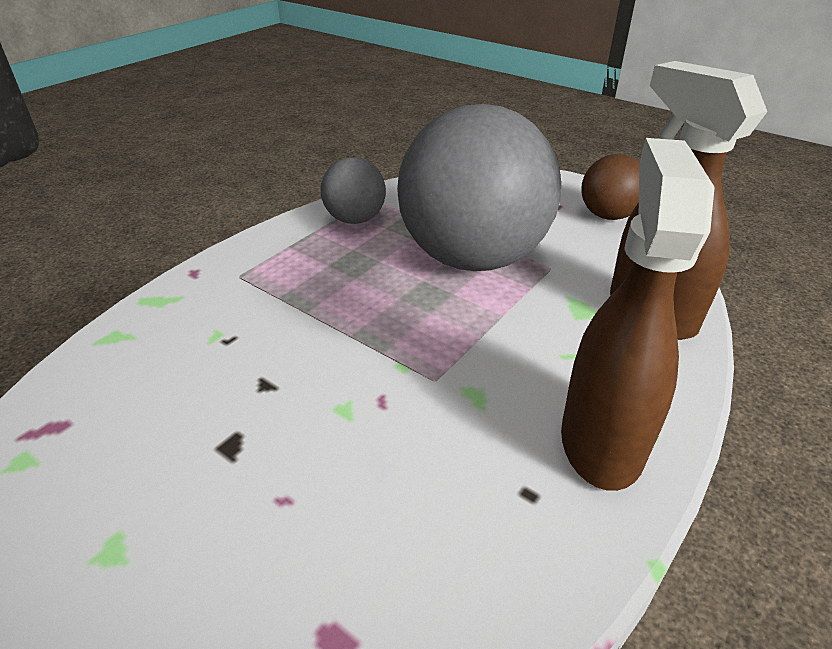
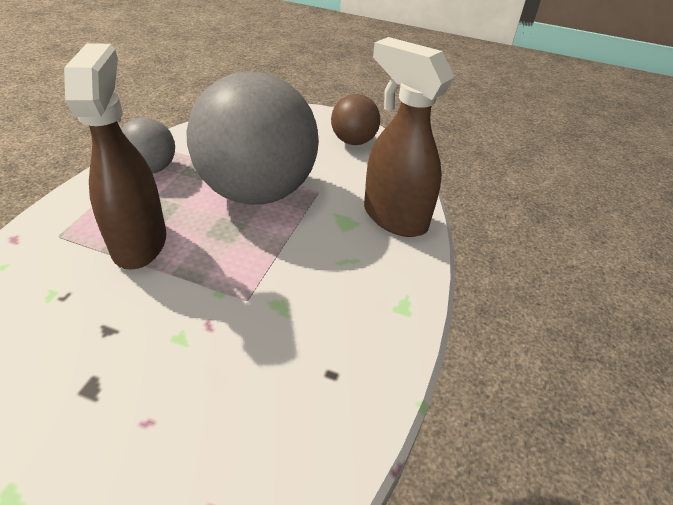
camera: 20 degrees left, 5 degrees up
(601, 440) = (374, 323): brown spray bottle -> brown spray bottle (139, 242)

